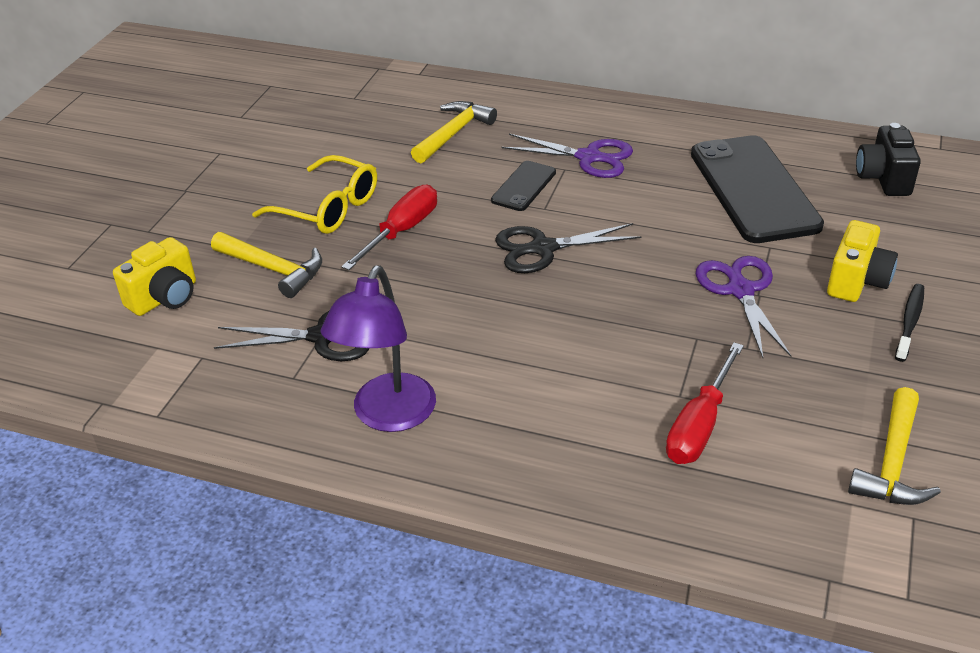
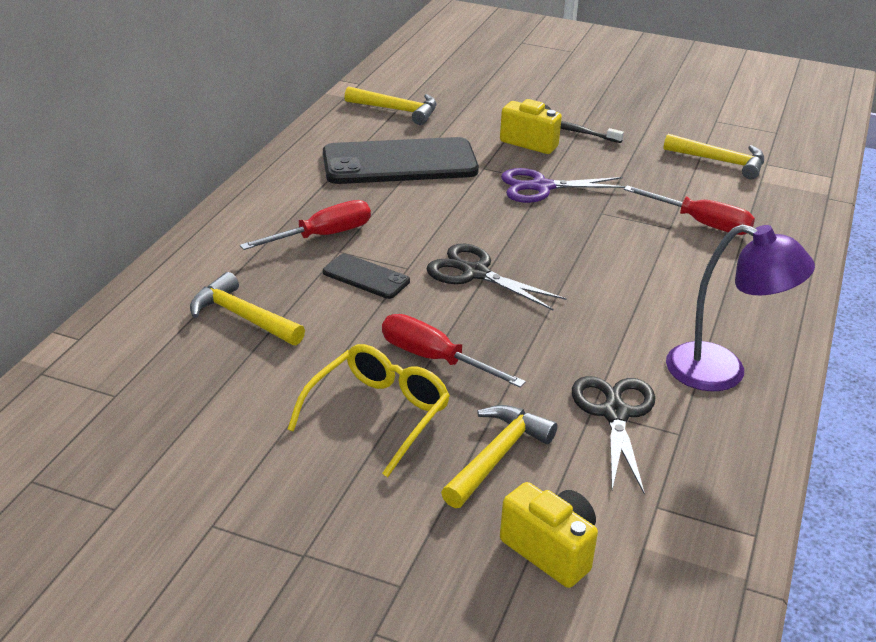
camera: 90 degrees left, 5 degrees down
(543, 248) = (475, 273): black scissors -> black scissors turned 135 degrees clockwise
(588, 157) = (323, 236): purple scissors -> red screwdriver
(883, 179) = (397, 110): black camera -> yellow hammer

